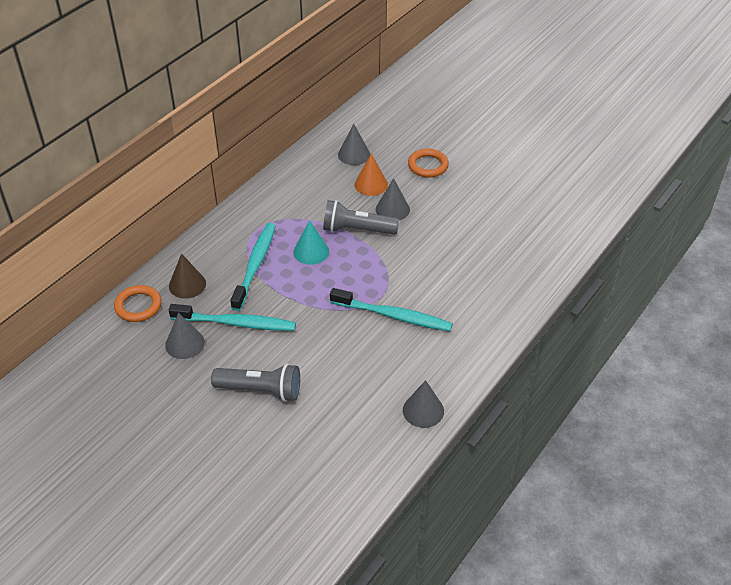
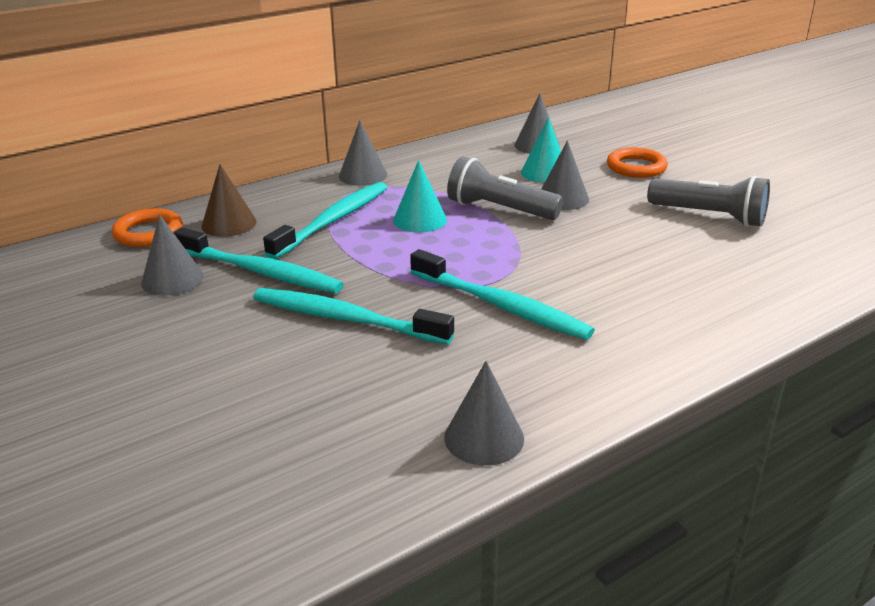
camera: 20 degrees right, 15 degrees down
(249, 214) = (363, 175): none -> grey cone
(261, 390) = (233, 352): grey flashlight -> grey flashlight (710, 216)
(310, 348) = (345, 319): none -> turquoise toothbrush
(371, 184) = (545, 172): orange cone -> turquoise cone

